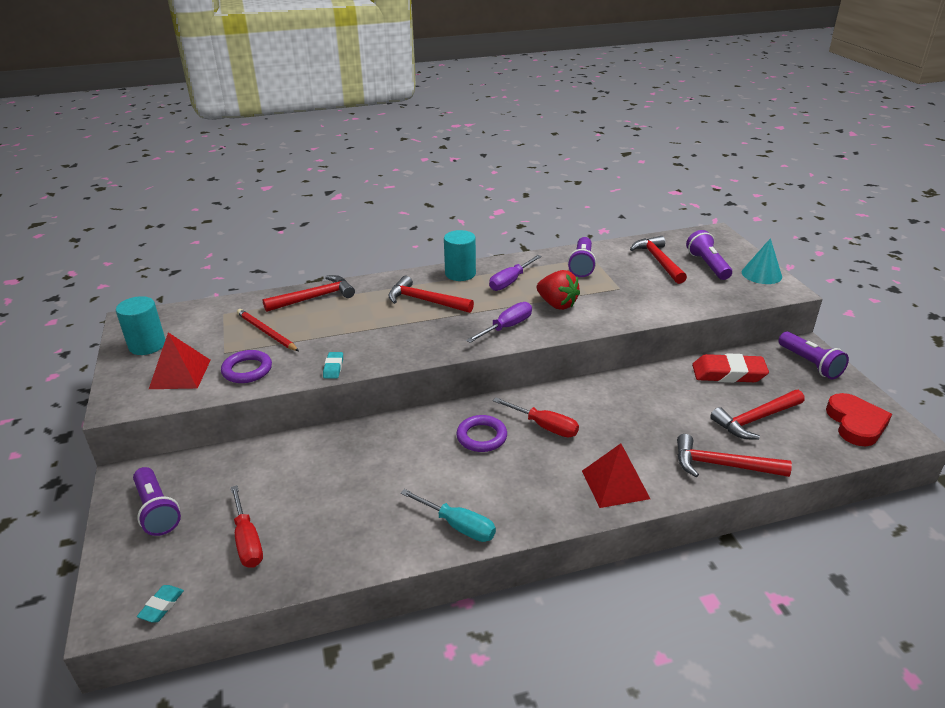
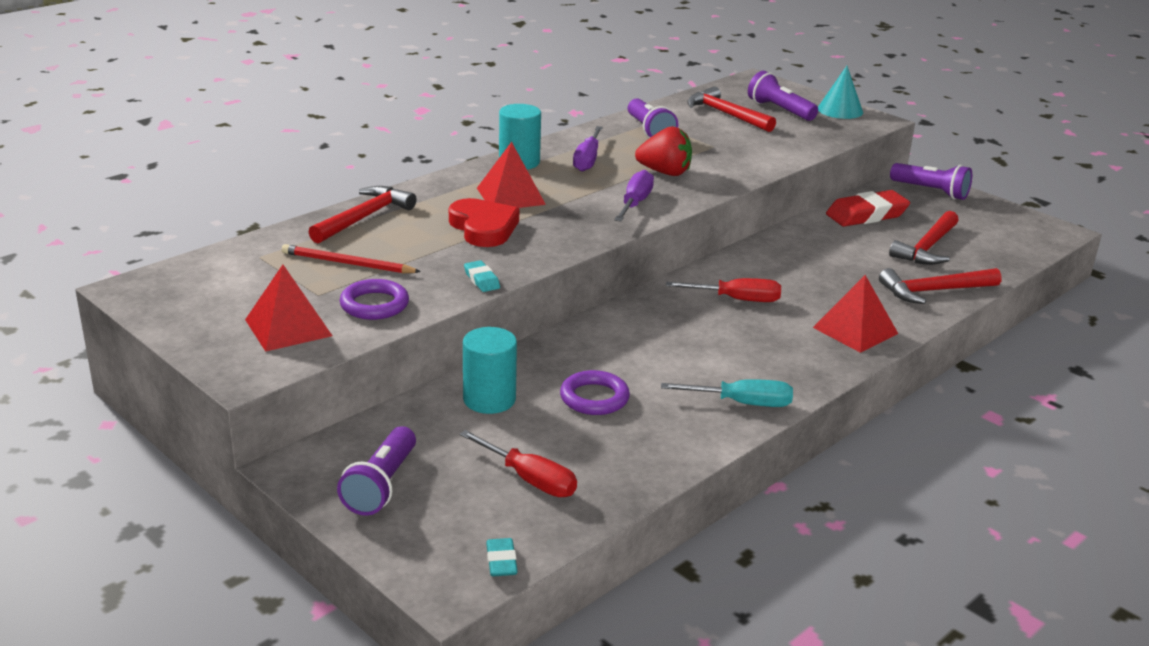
camera: 30 degrees left, 5 degrees down
(147, 345) = (196, 309): turquoise cylinder -> turquoise cylinder (489, 399)
(157, 510) = (381, 486): purple flashlight -> purple flashlight turned 75 degrees clockwise
(425, 301) = (510, 196): red hammer -> red pyramid
(481, 437) = (681, 324): purple ring -> purple ring (594, 398)
(856, 423) = (1013, 231): red heart -> red heart (483, 228)

